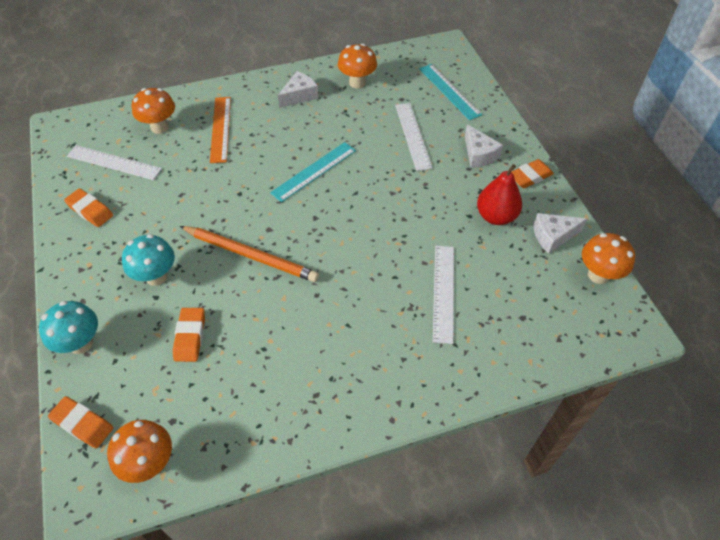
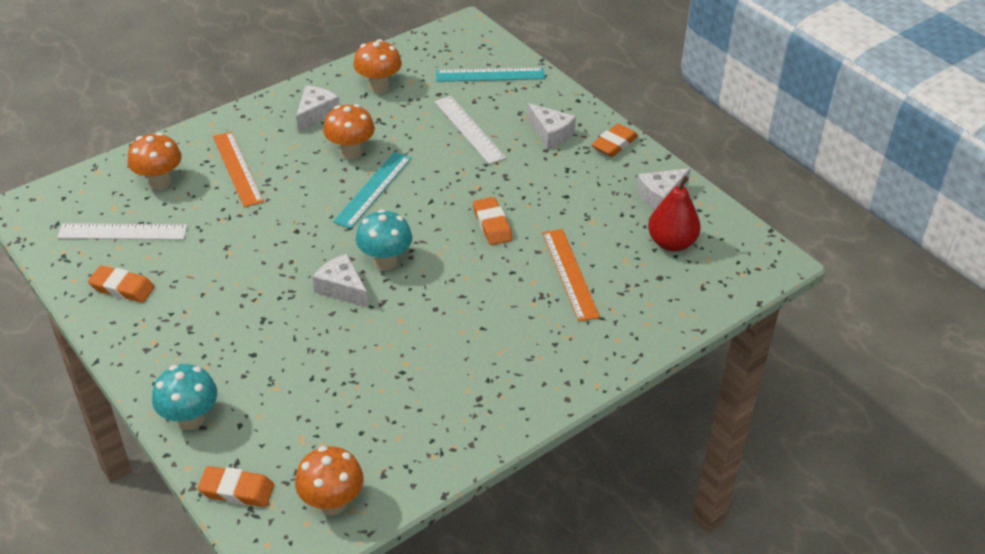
camera: 20 degrees left, 10 degrees down
(156, 277) = (243, 335): turquoise mushroom -> turquoise mushroom (385, 261)
(190, 337) = (314, 381): orange eraser -> orange eraser (492, 225)
(250, 255) = (342, 288): orange pencil -> white cheese
(443, 292) = (570, 274): white ruler -> orange ruler
(449, 91) = (490, 75): turquoise ruler -> turquoise ruler turned 45 degrees counterclockwise
(496, 216) = (594, 190): red pear -> red pear (671, 243)
(598, 275) = (719, 221): orange mushroom -> orange mushroom (350, 152)

